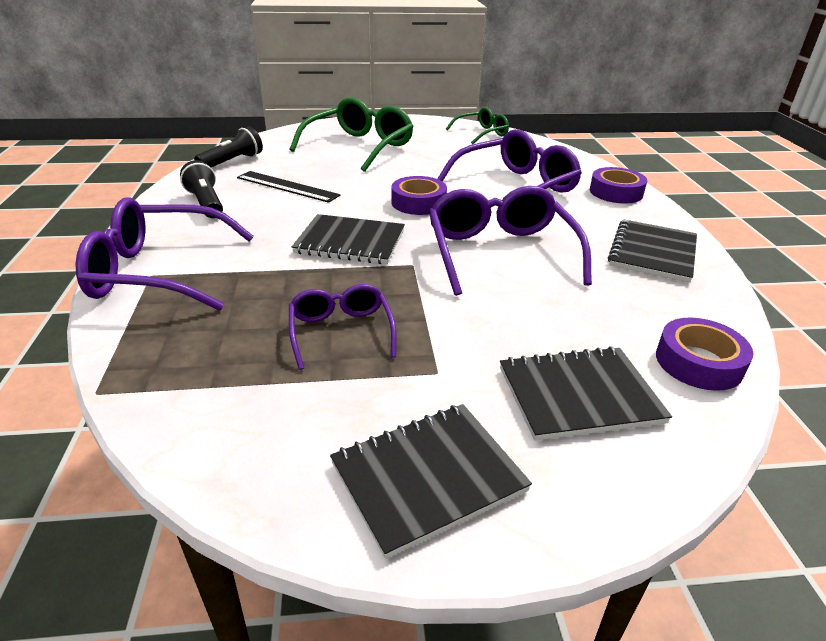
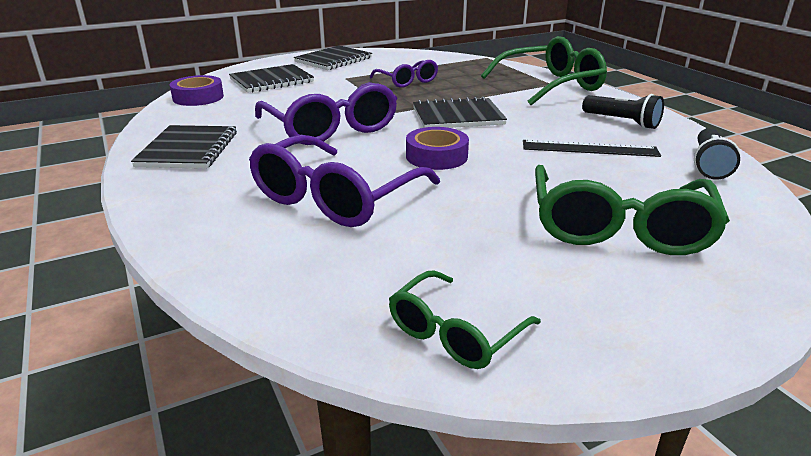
camera: 160 degrees right, 5 degrees down
(160, 272) = (550, 85): purple glasses -> green glasses
(616, 192) = (193, 217): purple tape -> none

